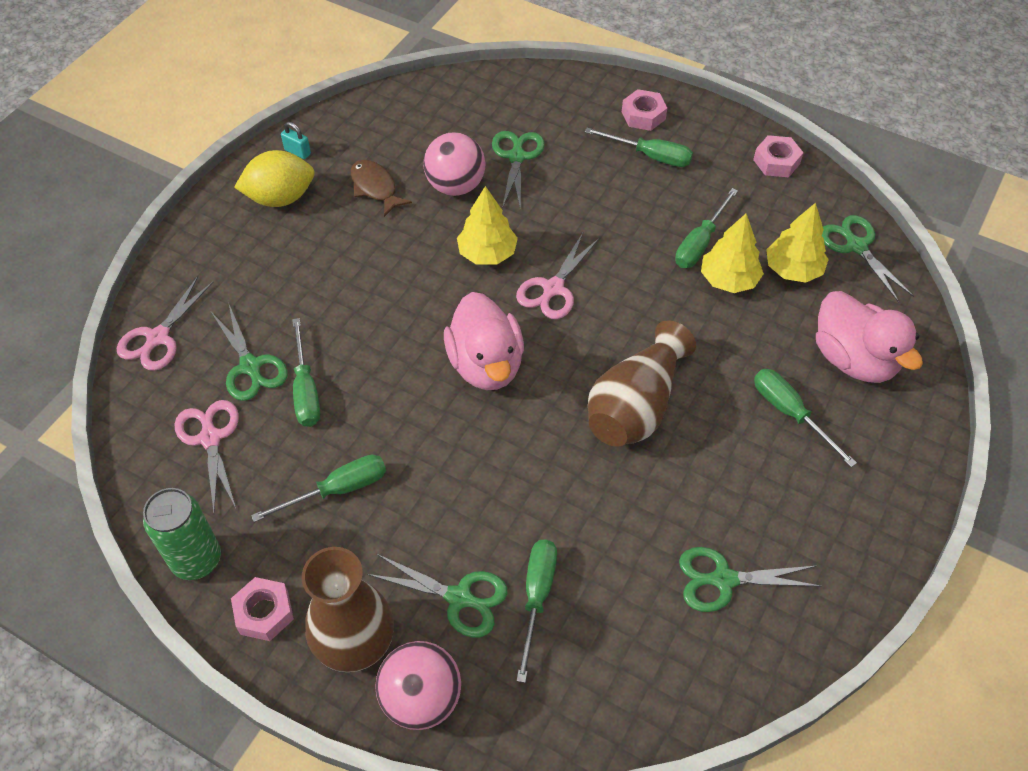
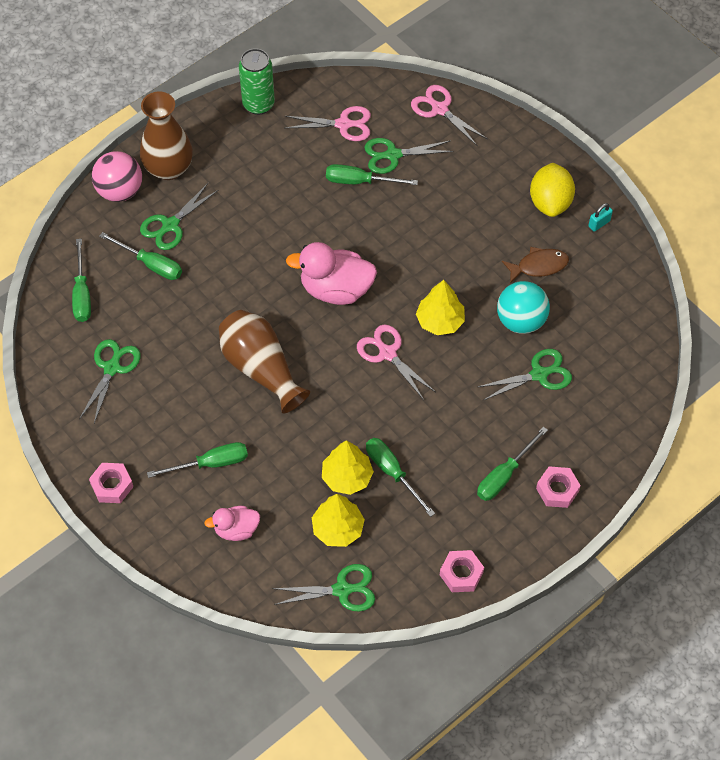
camera: 110 degrees right, 5 degrees up
(264, 613) = (208, 130): pink nut -> pink nut (112, 486)
(338, 490) = (274, 182): green screwdriver -> green screwdriver (82, 294)
(455, 186) = (521, 321): pink ball -> turquoise ball
(517, 156) = (539, 374): green scissors -> green scissors turned 45 degrees counterclockwise
(853, 359) = (236, 529): pink duck -> pink duck, size x0.57

